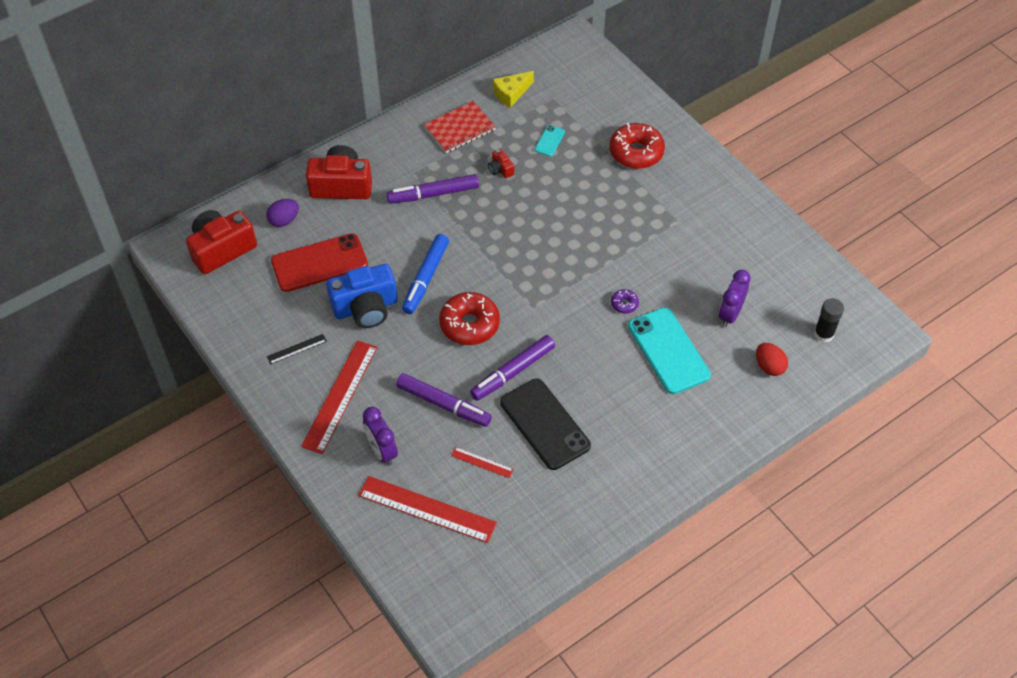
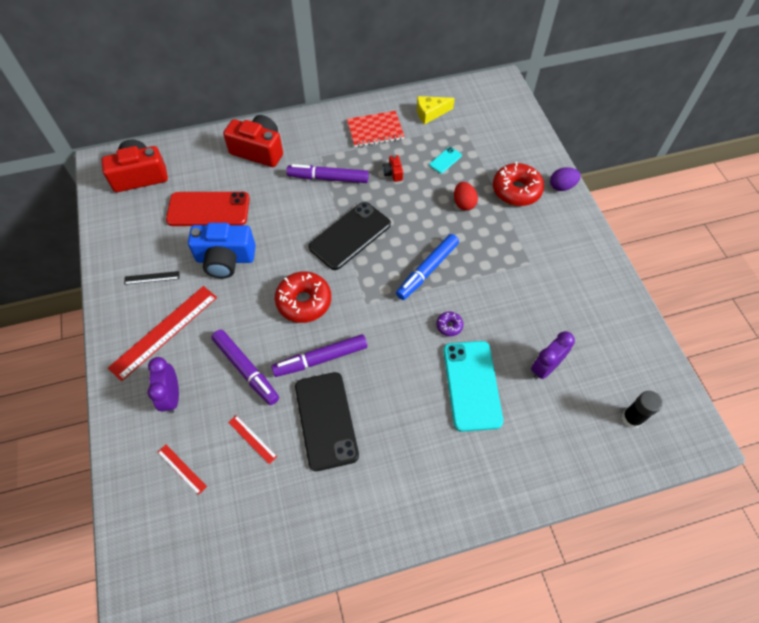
camera: 20 degrees right, 5 degrees up
(284, 220) = (200, 166): purple egg -> purple egg (562, 186)
(426, 278) = (287, 248): blue marker -> blue marker (428, 270)
(427, 509) = (182, 469): red ruler -> red ruler, size x0.46
(485, 247) = (350, 236): none -> black phone
(769, 366) = (564, 434): red egg -> red egg (464, 203)

